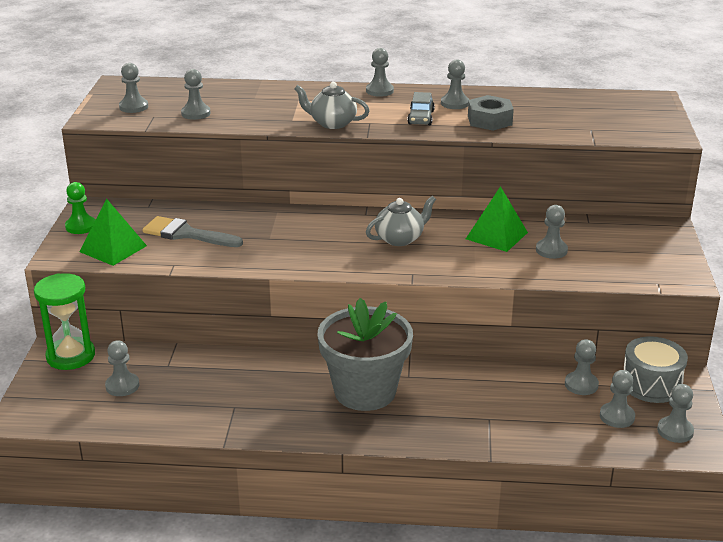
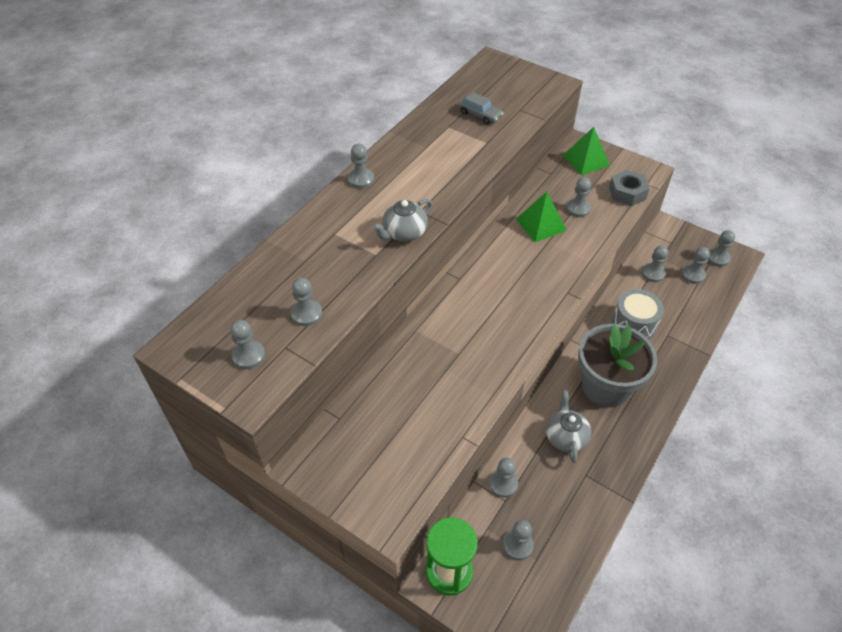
camera: 60 degrees left, 20 degrees up
(81, 226) = (341, 486): green pawn -> none
(113, 248) = (404, 473): green pyramid -> green pyramid (586, 160)
(186, 234) = (413, 408): grey brush -> none
(400, 239) = (512, 276): grey teapot -> grey teapot (565, 437)
(420, 117) = (434, 180): grey car -> grey car (479, 115)
(454, 103) = (422, 151): grey pawn -> grey pawn (503, 484)
(489, 120) = (468, 148): grey nut -> grey nut (627, 193)
(651, 384) = (667, 243): grey drum -> grey drum (634, 323)

